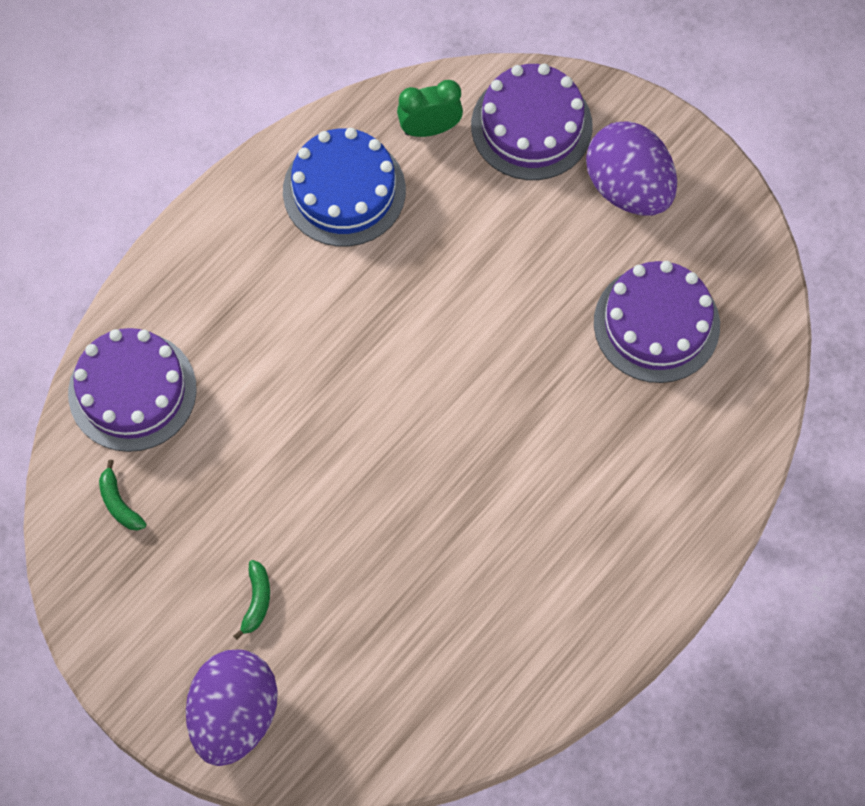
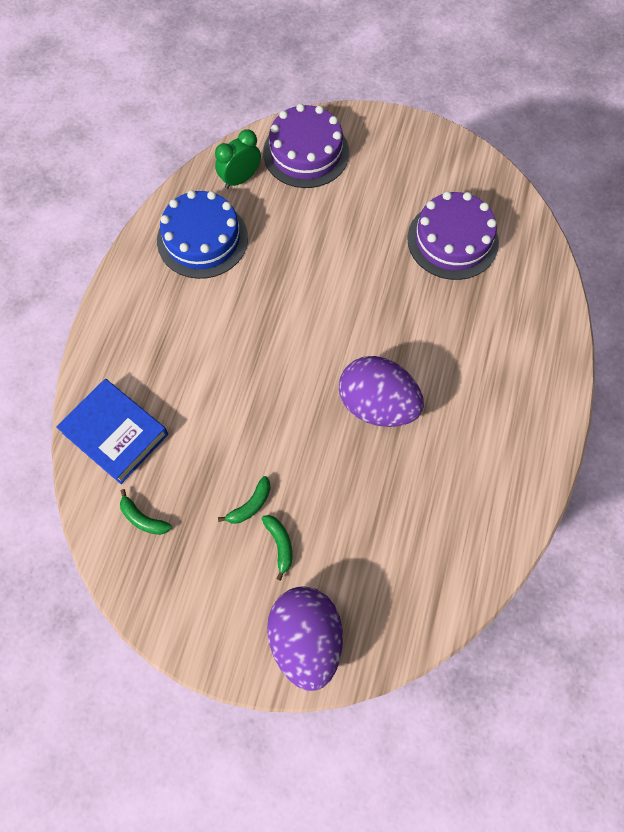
camera: 25 degrees left, 0 degrees up
(132, 391) = (115, 433): purple cake -> blue book
(245, 542) = (250, 505): none -> green banana
(628, 188) = (388, 165): purple egg -> purple egg (377, 405)

